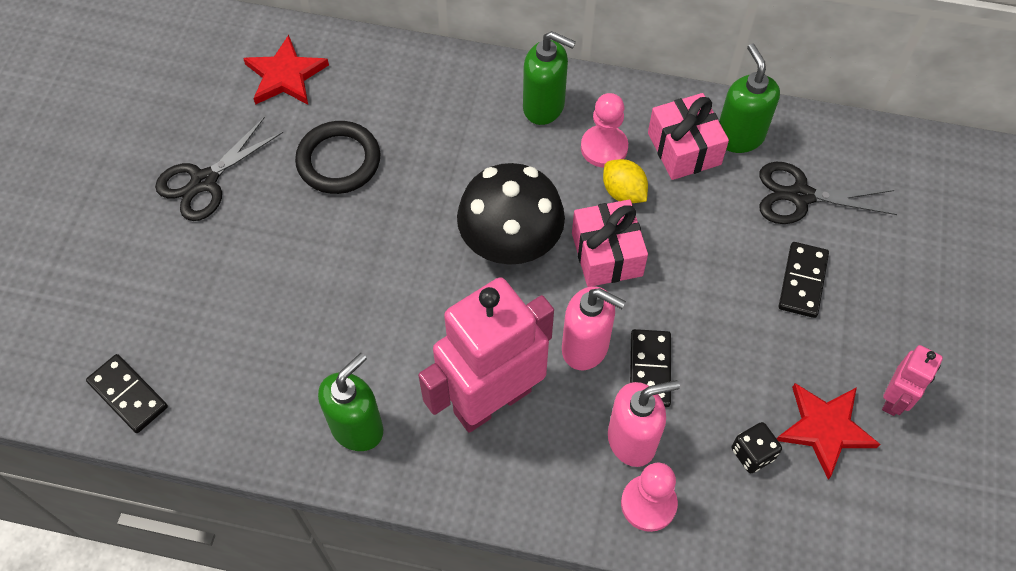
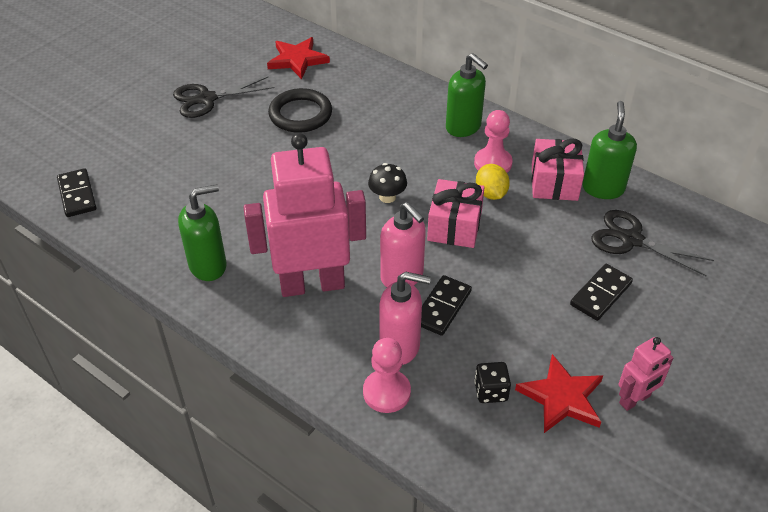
camera: 25 degrees right, 15 degrees down
(510, 244) = (387, 197): black mushroom -> black mushroom, size x0.47

